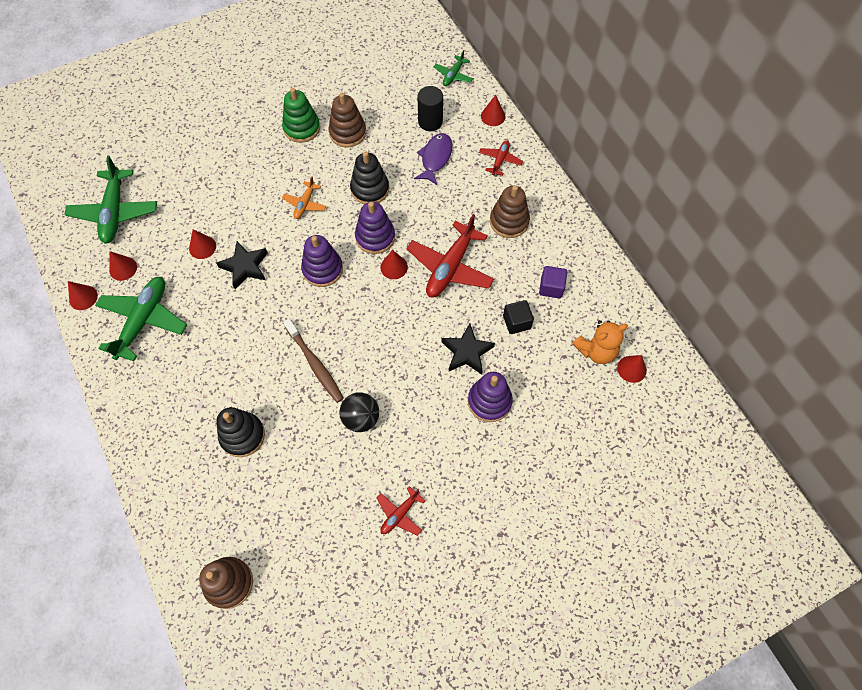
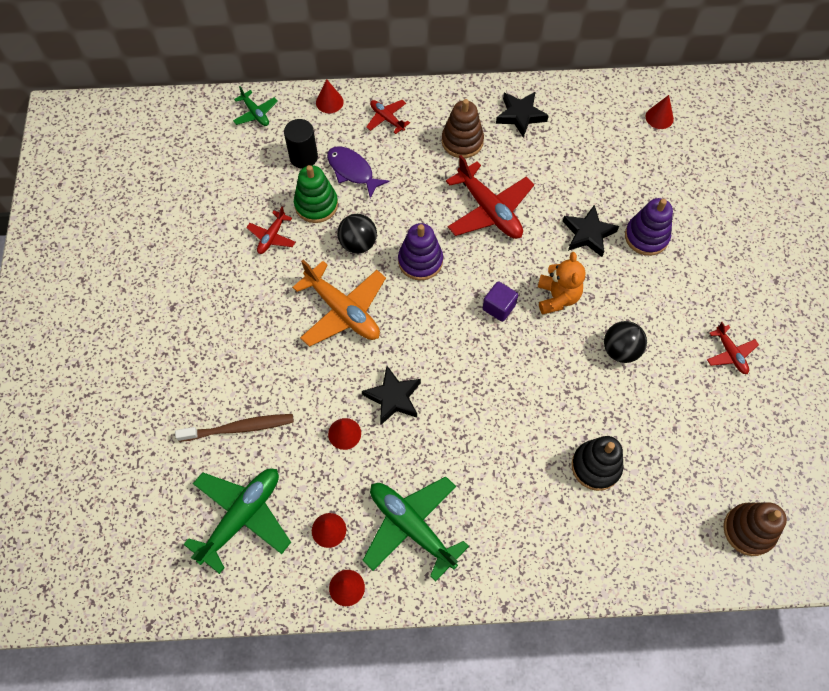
camera: 65 degrees left, 0 degrees up
(115, 212) = (242, 517): green plane -> green plane turned 75 degrees counterclockwise
(302, 128) = (238, 278): green stacking toy -> green stacking toy (316, 205)
(305, 204) = (343, 311): orange plane -> orange plane, size x1.93
(315, 364) = (543, 370): brown toothbrush -> brown toothbrush (239, 428)
(322, 269) = (435, 323): purple stacking toy -> none
(347, 133) = (272, 236): brown stacking toy -> red plane
(370, 189) = (358, 243): black stacking toy -> black ball
(394, 267) = (464, 258): red cone -> none
(516, 322) = (575, 181): black cube -> none
(551, 287) = (551, 140): purple cube -> purple cube (499, 307)
(563, 254) = (520, 115): none -> black star
(596, 351) = (631, 135): orange teddy bear -> orange teddy bear (557, 297)

